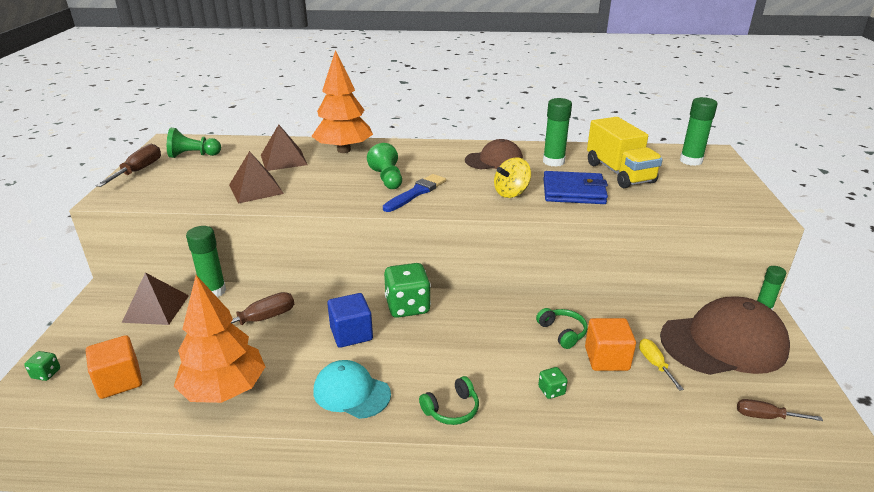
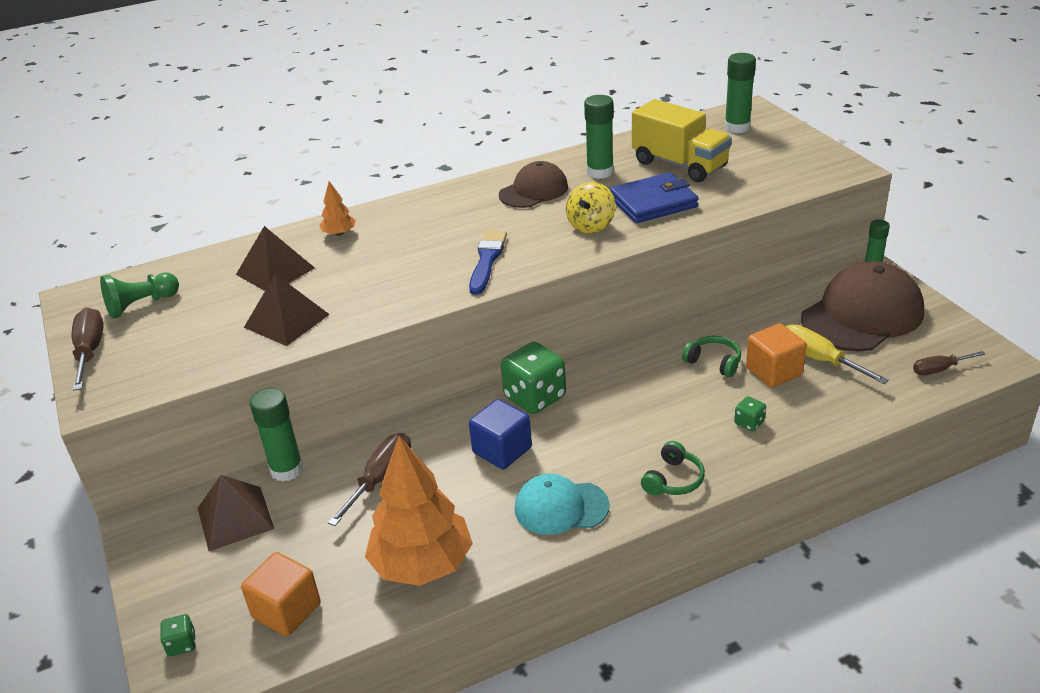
camera: 25 degrees left, 5 degrees up
(344, 150) = (339, 233): orange tree -> orange tree, size x0.44
(387, 179) = (435, 254): green pawn -> none
(655, 364) = (819, 359): yellow screwdriver -> yellow screwdriver, size x1.56

